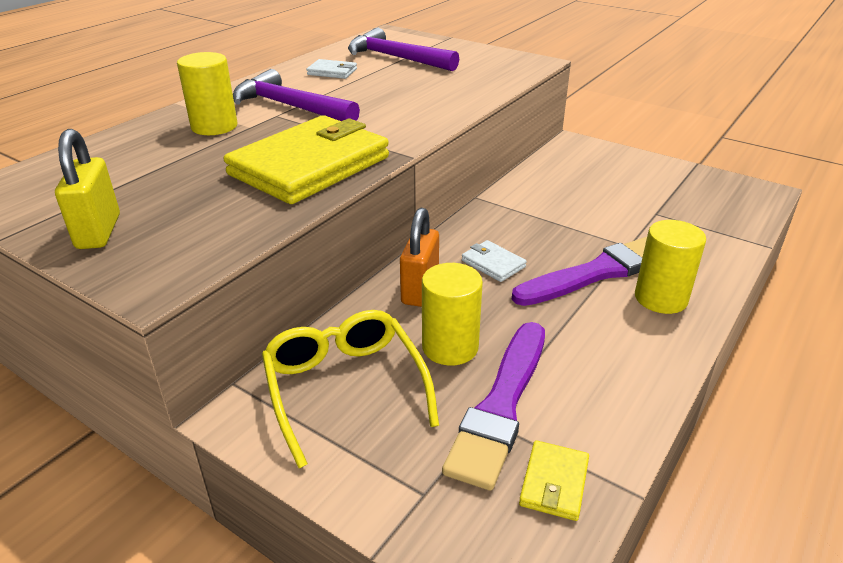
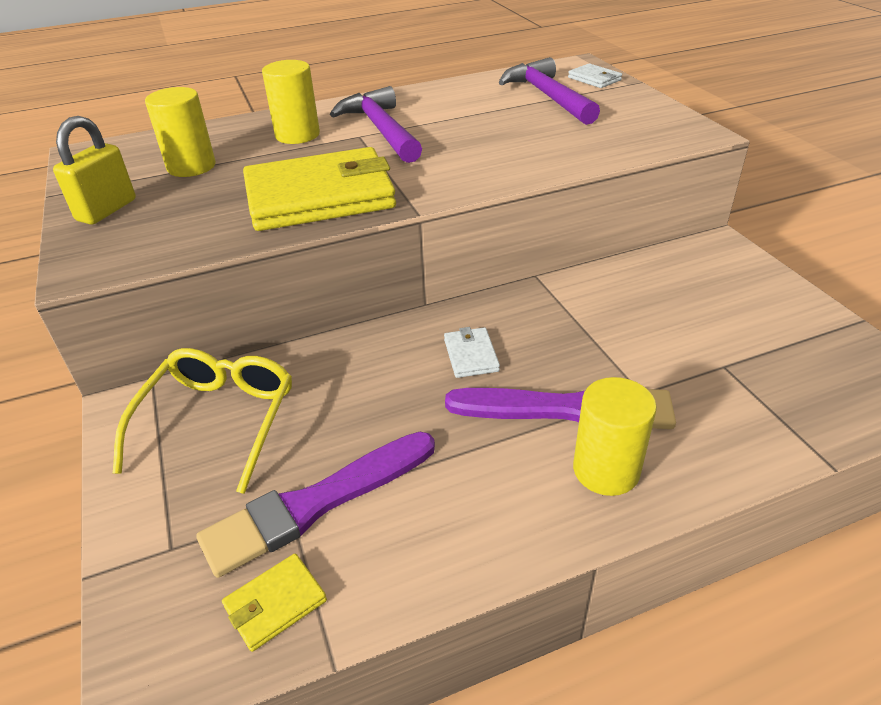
camera: 35 degrees right, 5 degrees up
(332, 72) = (465, 100): white wallet -> white wallet (594, 79)
(420, 290) = (375, 355): orange padlock -> none
(450, 347) = (338, 423): yellow cylinder -> yellow cylinder (191, 166)

